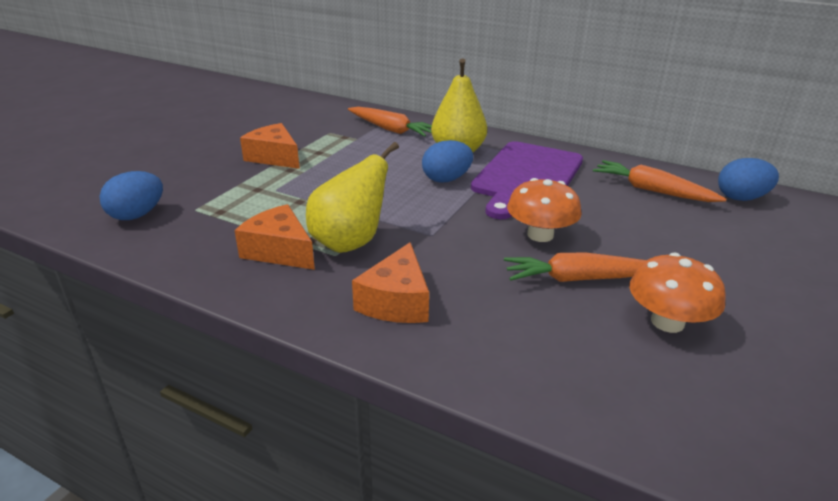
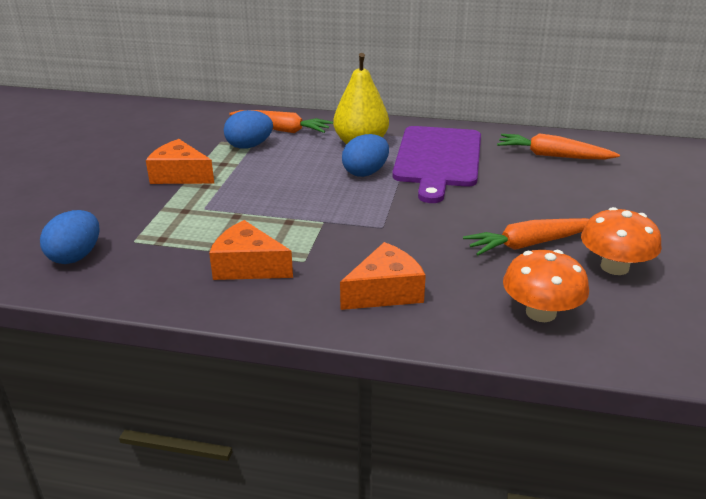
camera: 15 degrees left, 0 degrees up
(350, 242) = (311, 247): yellow pear -> none
(396, 301) = (385, 292): orange cheese -> orange cheese turned 120 degrees counterclockwise
(540, 235) = (477, 211): orange mushroom -> orange mushroom (541, 312)
(741, 198) = (627, 151): blue egg -> blue egg (249, 146)

